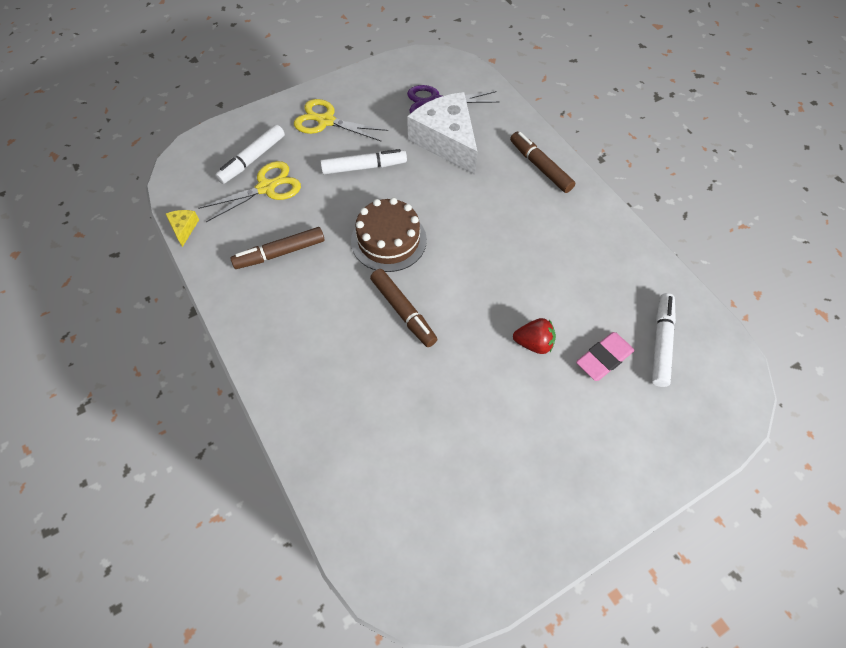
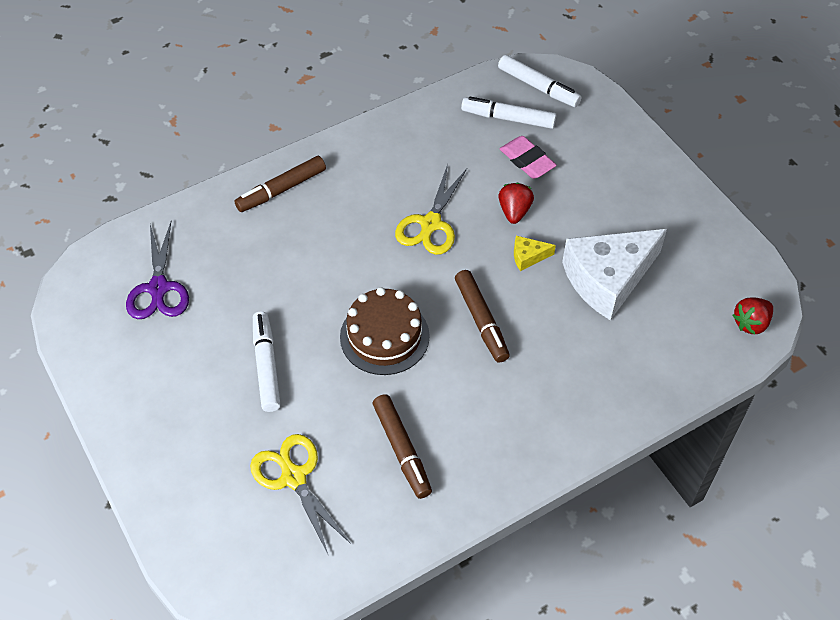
camera: 90 degrees left, 5 degrees down
(184, 228) = (360, 572): yellow cheese -> yellow cheese (528, 257)
(252, 159) = (240, 501): white marker -> white marker (538, 87)
(326, 121) = (176, 415): yellow scissors -> yellow scissors (431, 224)
(395, 575) = (751, 323): none -> red strawberry
(403, 311) = (481, 320): brown marker -> brown marker turned 105 degrees clockwise
(446, 141) = (230, 278): white cheese -> white cheese (608, 279)

